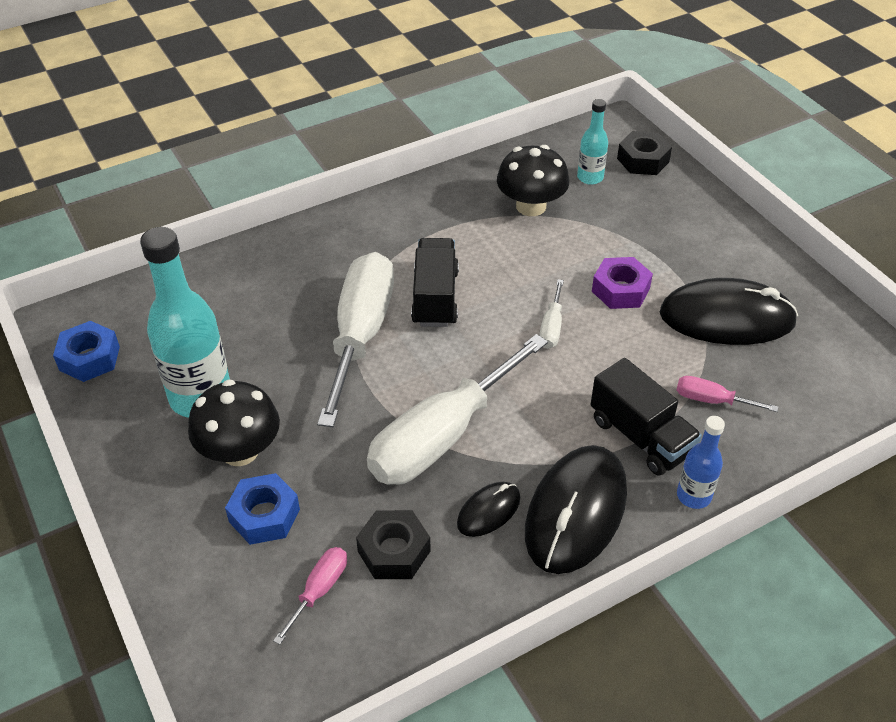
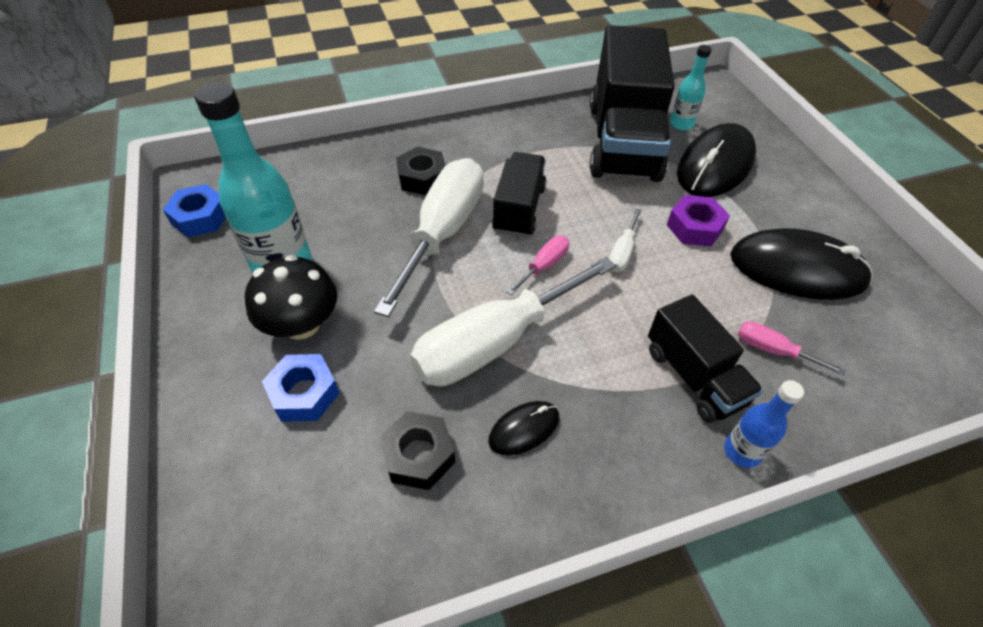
camera: 10 degrees right, 5 degrees up
(319, 590) = (333, 484): pink screwdriver -> pink screwdriver (544, 266)
(531, 206) = (623, 141): black mushroom -> black truck
(576, 512) = (613, 446): black mouse -> black mouse (715, 165)
(643, 160) = (732, 115): black nut -> black nut (422, 178)

